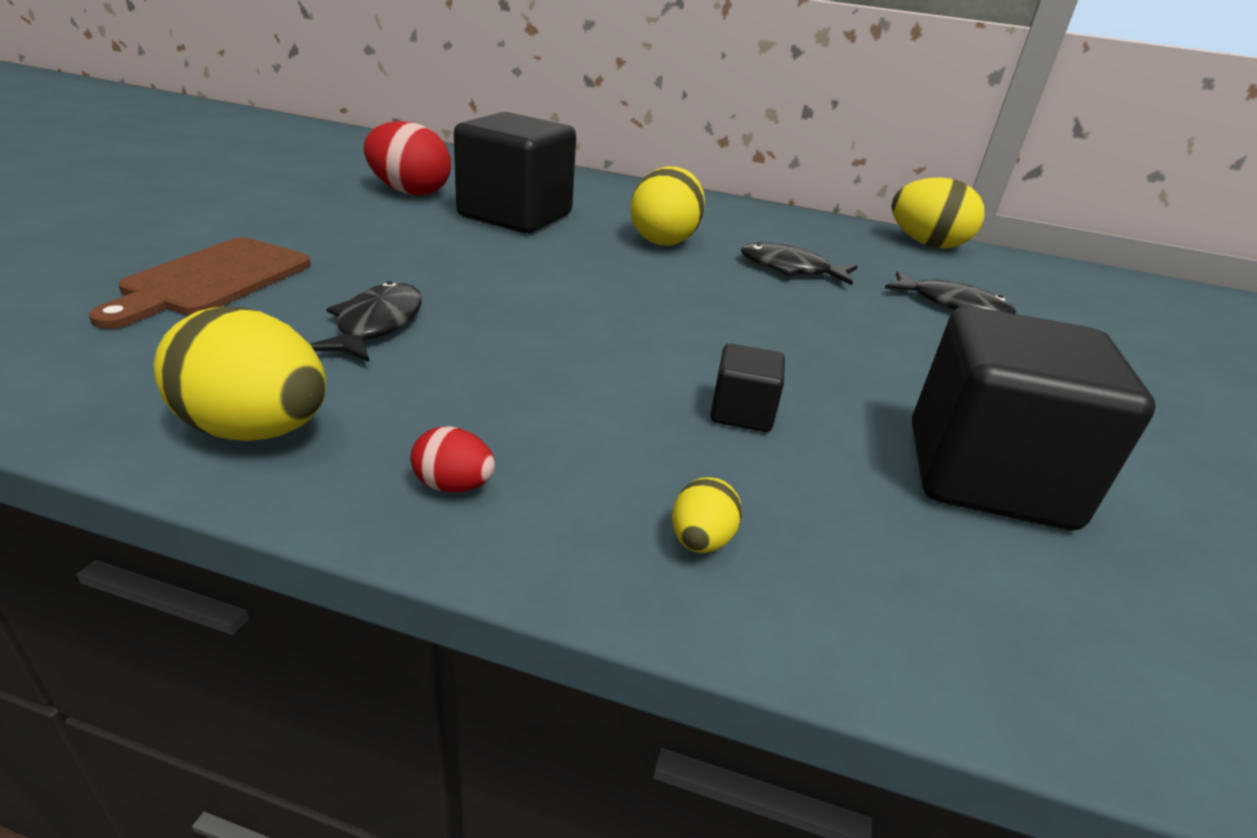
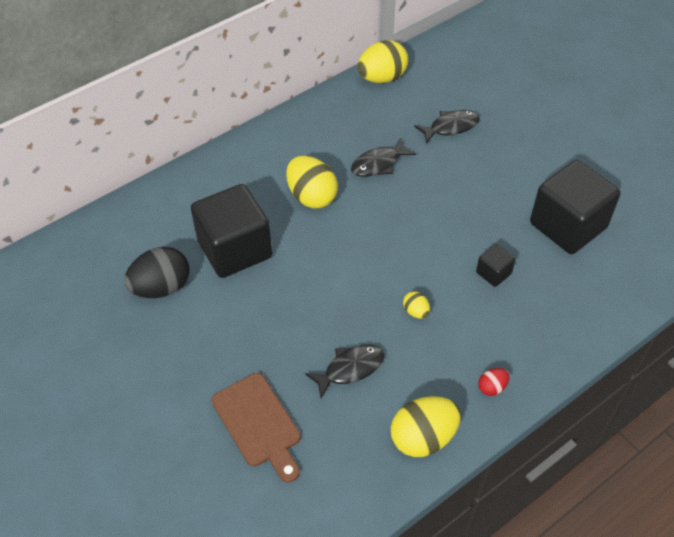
camera: 50 degrees left, 20 degrees up
(376, 325) = (350, 369): black fish -> black fish turned 105 degrees clockwise
(410, 192) = (161, 287): red egg -> black egg
(700, 541) = (556, 332): yellow egg -> yellow egg (416, 312)

